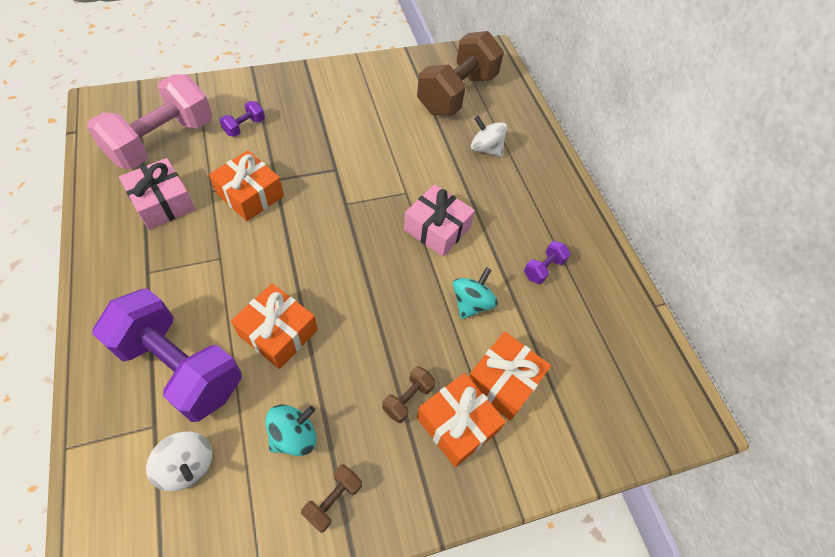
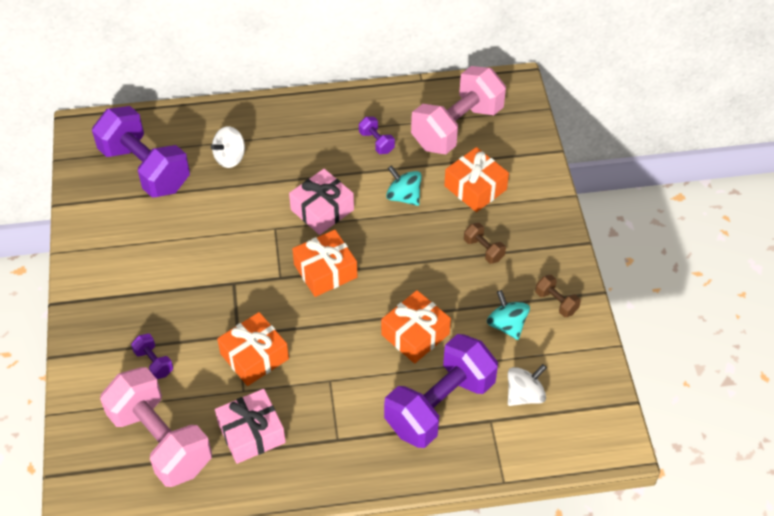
camera: 75 degrees left, 5 degrees down
(457, 94) = (145, 168): brown dumbbell -> purple dumbbell
(457, 424) = (506, 221): orange gift -> orange gift (325, 271)
(594, 352) = (457, 127): none -> pink dumbbell

